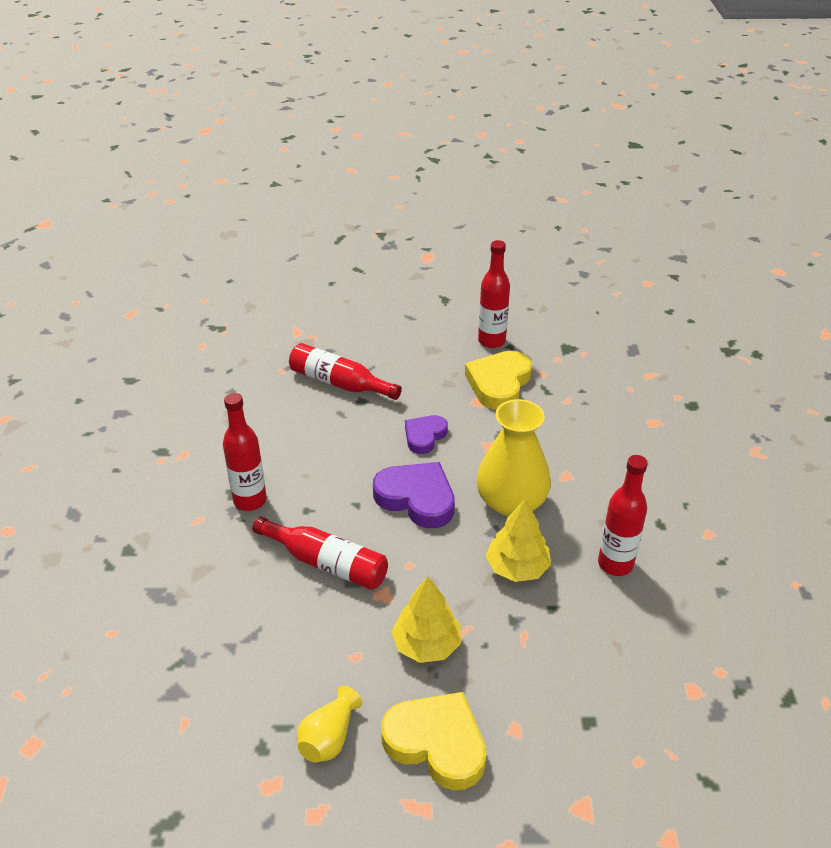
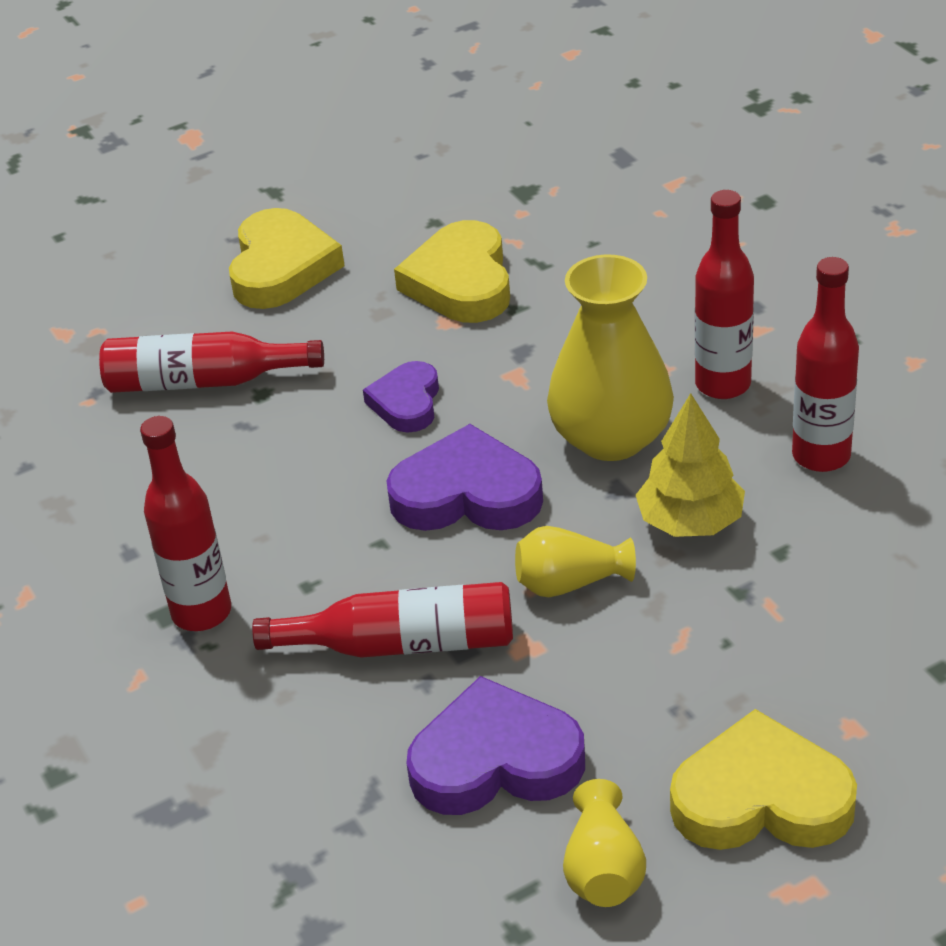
camera: 25 degrees left, 0 degrees up
(322, 649) = (495, 760): none -> purple heart
(419, 340) = (281, 267): none -> yellow heart
(426, 644) = (644, 681): yellow tree -> none
(431, 571) = (570, 583): none -> yellow vase
(491, 341) = (399, 225): red bottle -> red bottle (723, 384)

